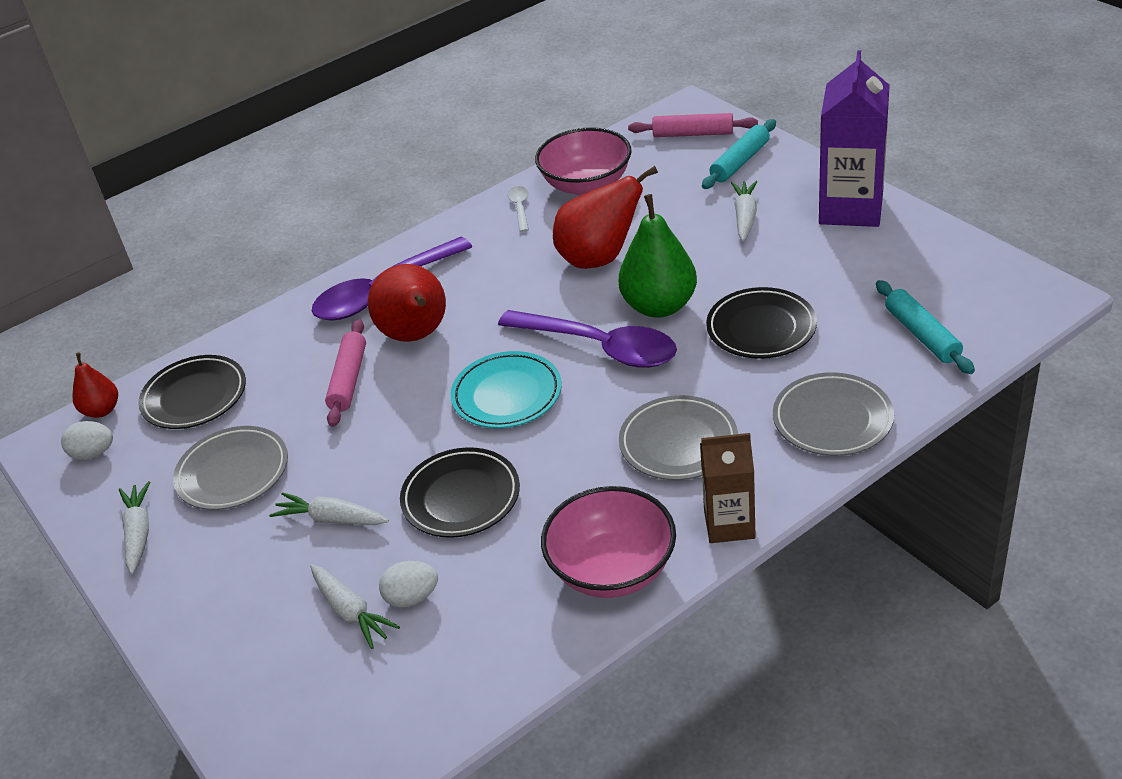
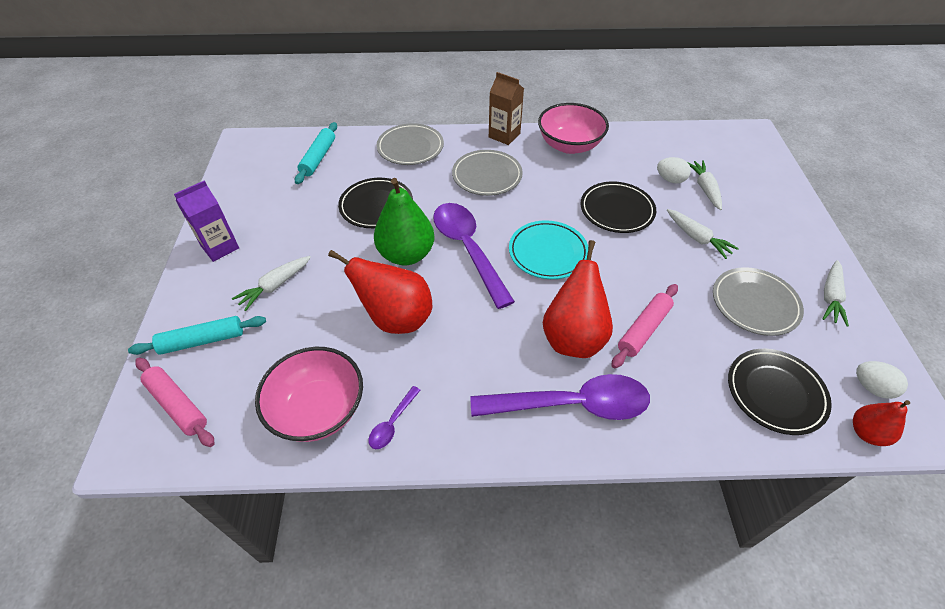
camera: 150 degrees left, 10 degrees up
(520, 208) = (392, 423): white spoon -> purple spoon
(851, 209) = (220, 247): purple carton -> purple carton, size x0.61

